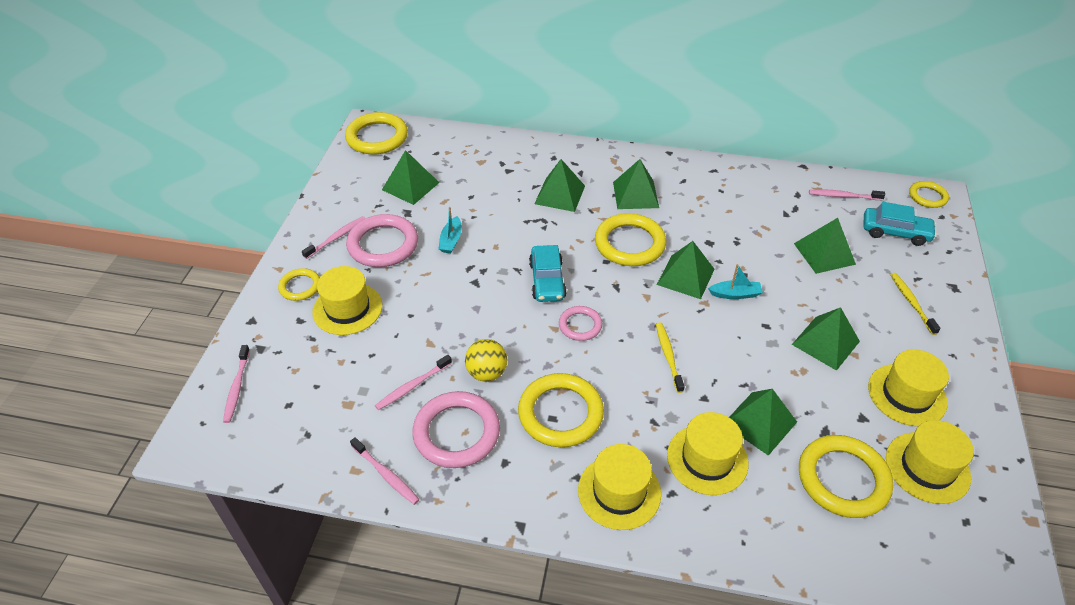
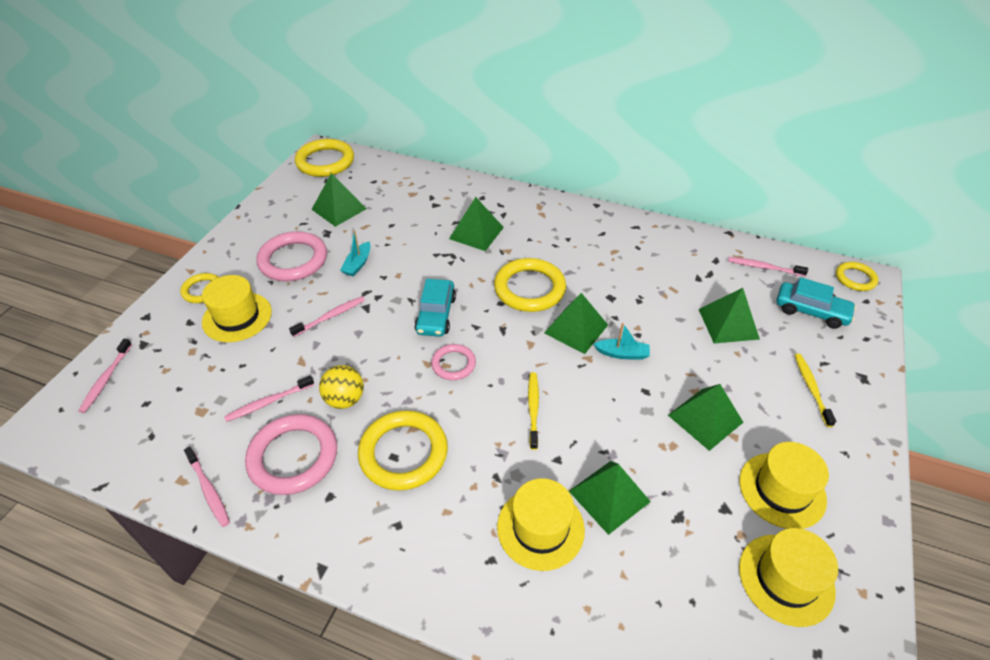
camera: 10 degrees right, 0 degrees up
(337, 237) = (254, 248): pink toothbrush -> pink toothbrush (331, 316)
(619, 492) = (435, 549): yellow hat -> none
(635, 195) = (550, 241): green pyramid -> none
(843, 479) = (684, 576): yellow ring -> none

